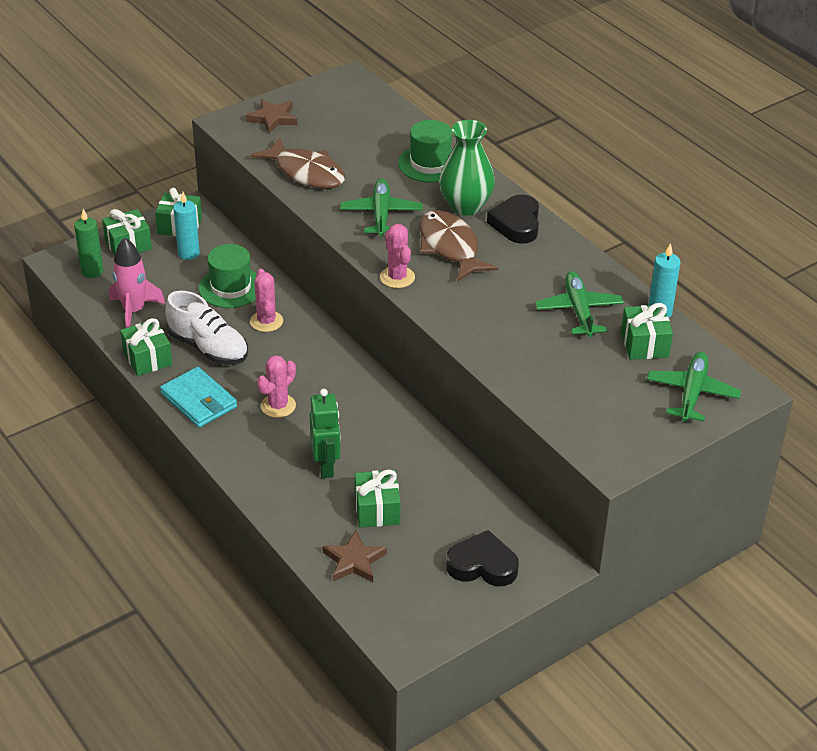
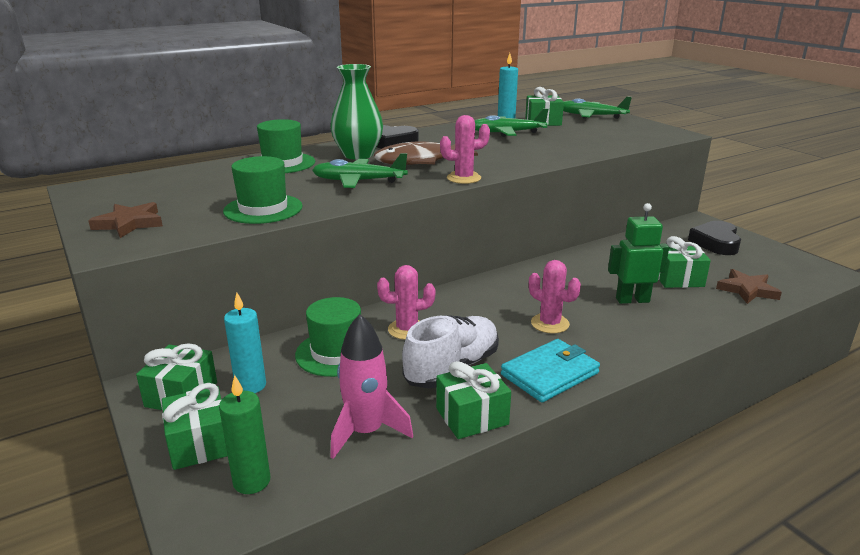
camera: 85 degrees left, 15 degrees down
(306, 172) = (263, 209): brown fish -> green hat

